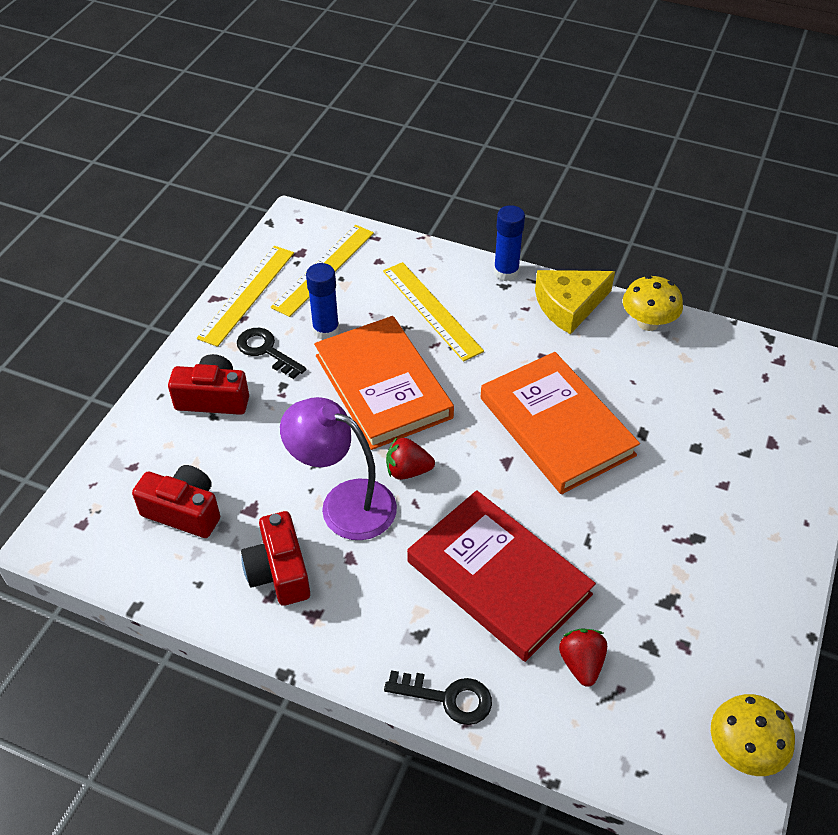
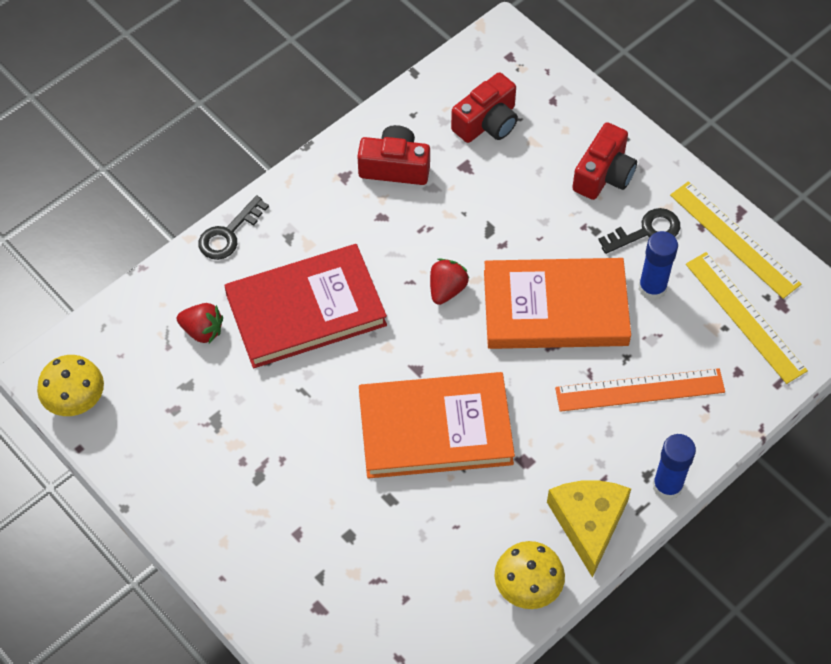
camera: 115 degrees right, 10 degrees up
(344, 503) = (437, 231): purple lamp -> none
(432, 310) = (640, 390): yellow ruler -> orange ruler

